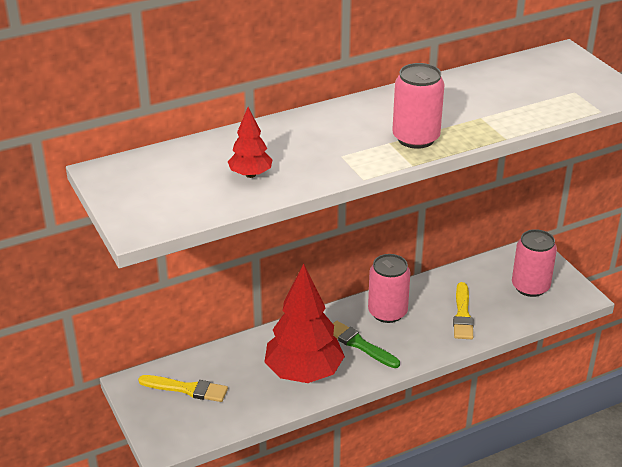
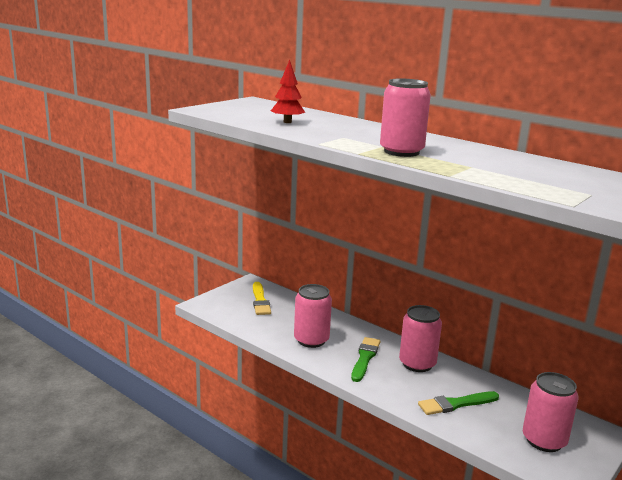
camera: 65 degrees right, 15 degrees down
(304, 373) = (311, 340): red tree -> pink can
(462, 314) = (456, 404): yellow brush -> green brush

